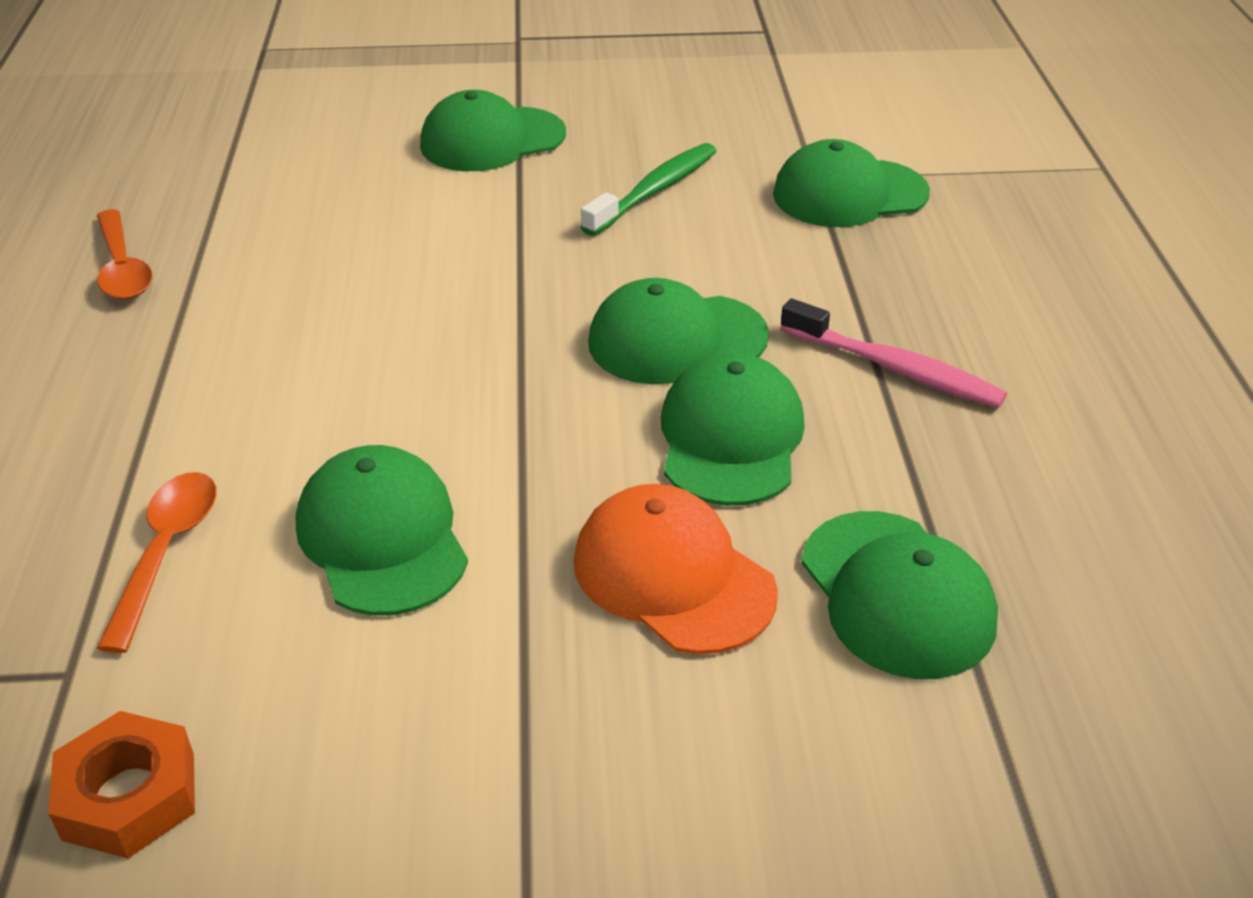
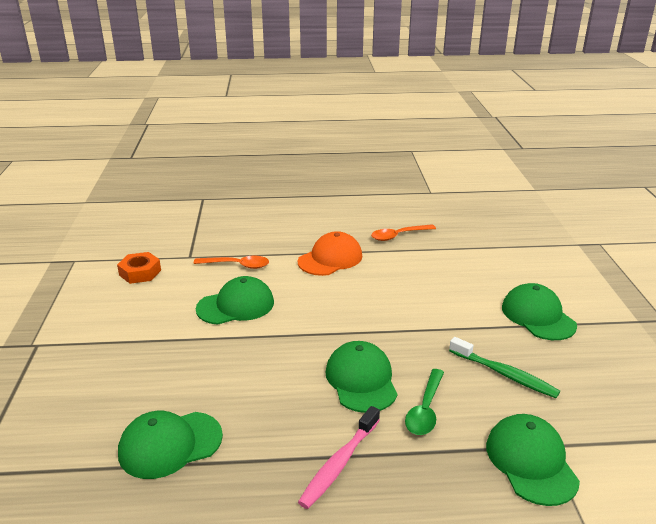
camera: 90 degrees right, 10 degrees down
(673, 576) = (198, 376): orange cap -> orange cap (330, 259)
(731, 438) = (284, 396): green cap -> none
(750, 274) = (425, 409): none -> green spoon

